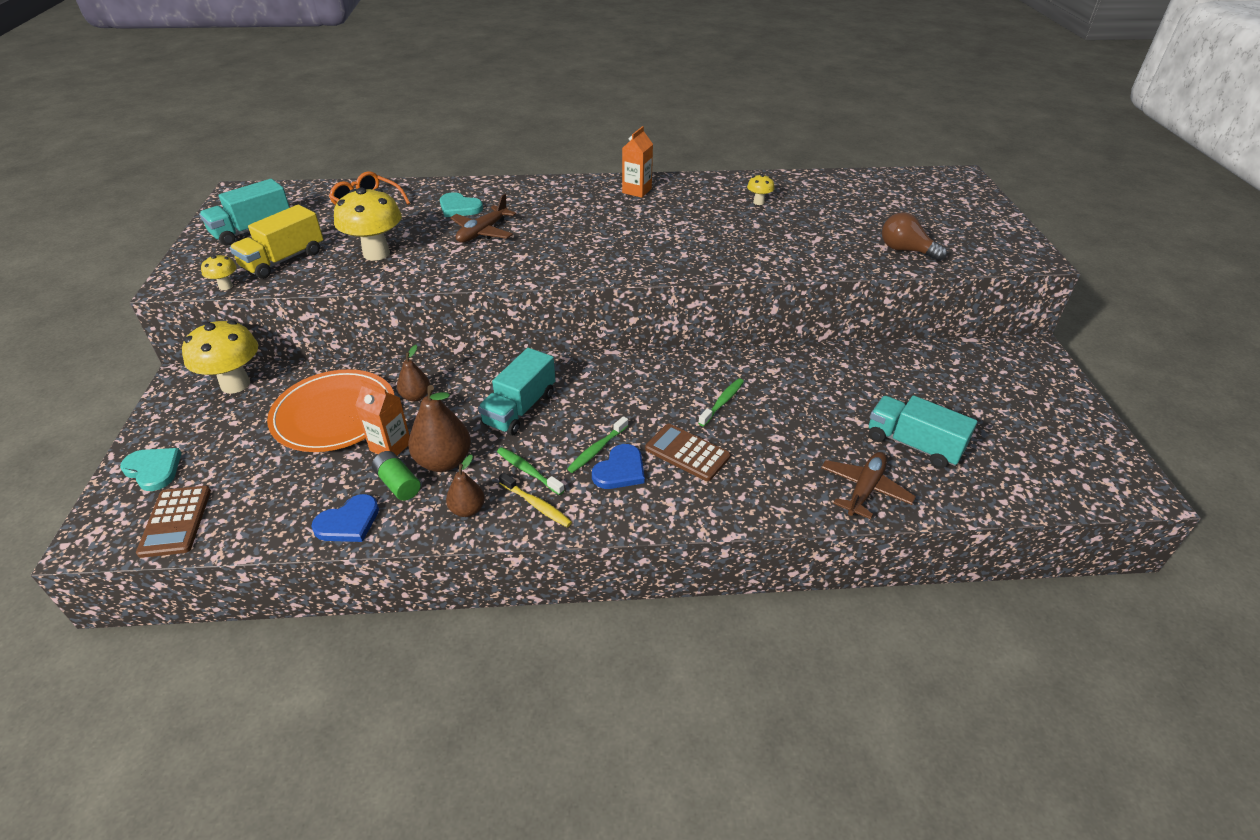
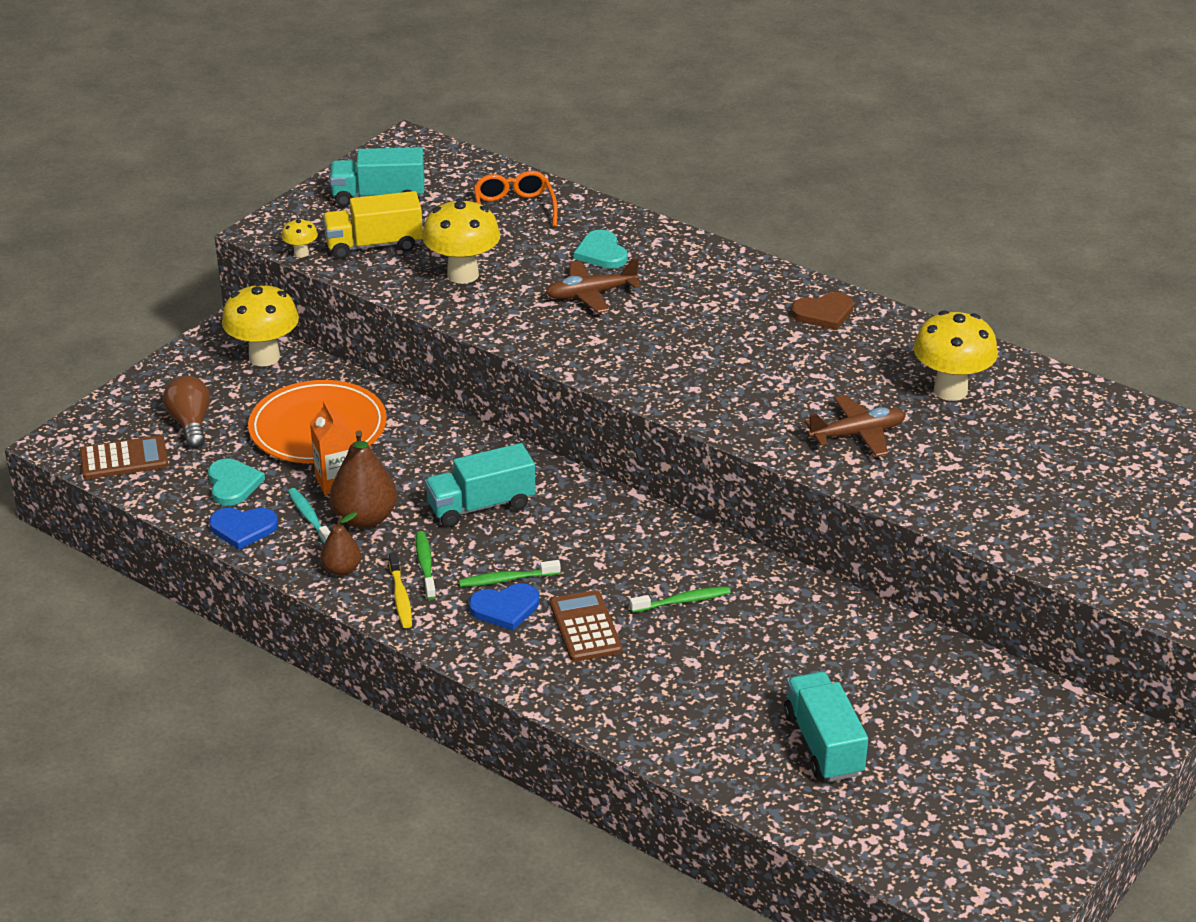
camera: 40 degrees right, 5 degrees down
(153, 470) = (142, 406): turquoise heart -> turquoise heart (233, 484)
(175, 521) = (124, 459): brown calculator -> brown calculator turned 135 degrees counterclockwise
(398, 483) = (310, 518): green battery -> turquoise toothbrush
(416, 396) = (402, 446): brown pear -> none
(637, 191) = (824, 313): orange carton -> brown heart
(758, 202) = (950, 390): yellow mushroom -> yellow mushroom, size x2.11
(864, 489) = (710, 751): brown plane -> brown plane (857, 434)
(905, 250) = (1036, 529): brown light bulb -> brown light bulb (190, 424)

